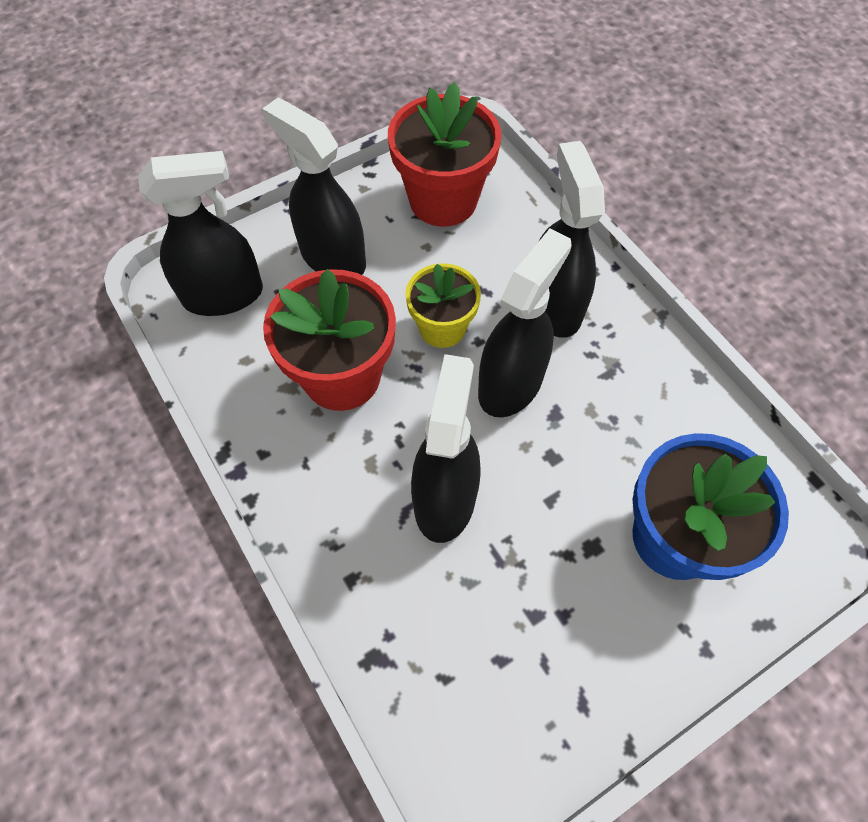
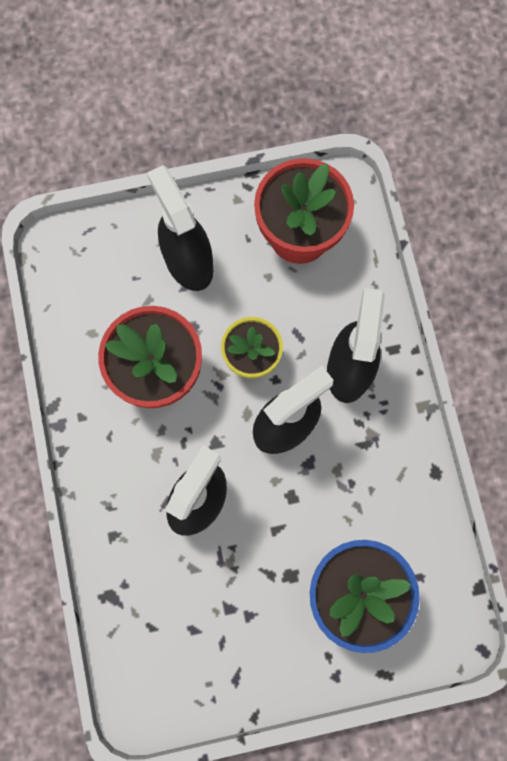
camera: 20 degrees right, 15 degrees up
(224, 295) = (92, 268): black spray bottle -> none

